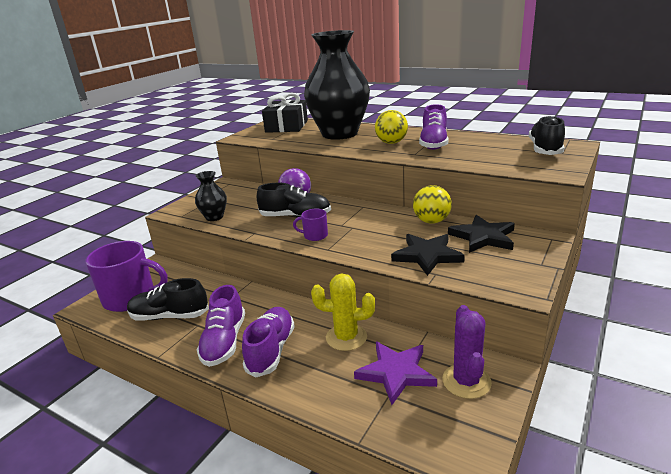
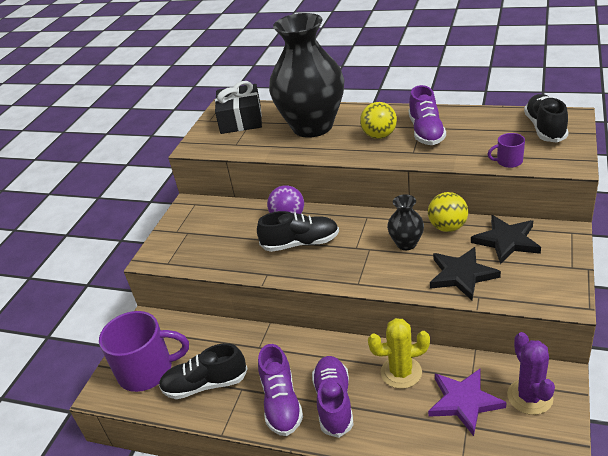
camera: 10 degrees left, 10 degrees up
(214, 217) = (208, 259): black vase -> black vase (406, 244)
(315, 235) = (335, 267): purple mug -> purple mug (508, 161)

